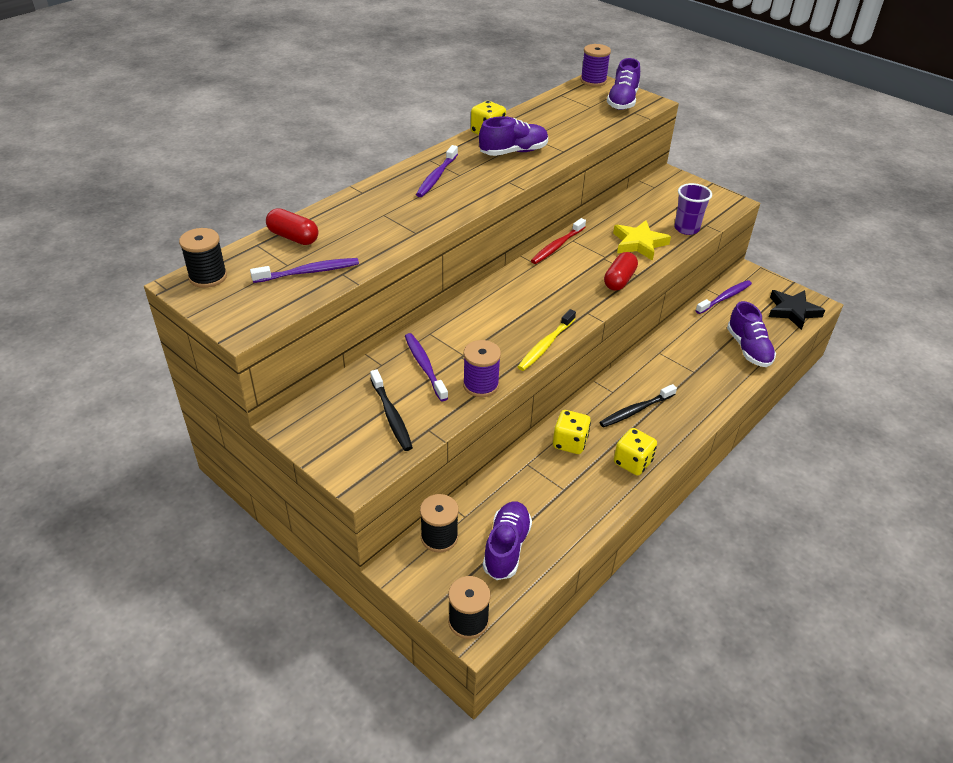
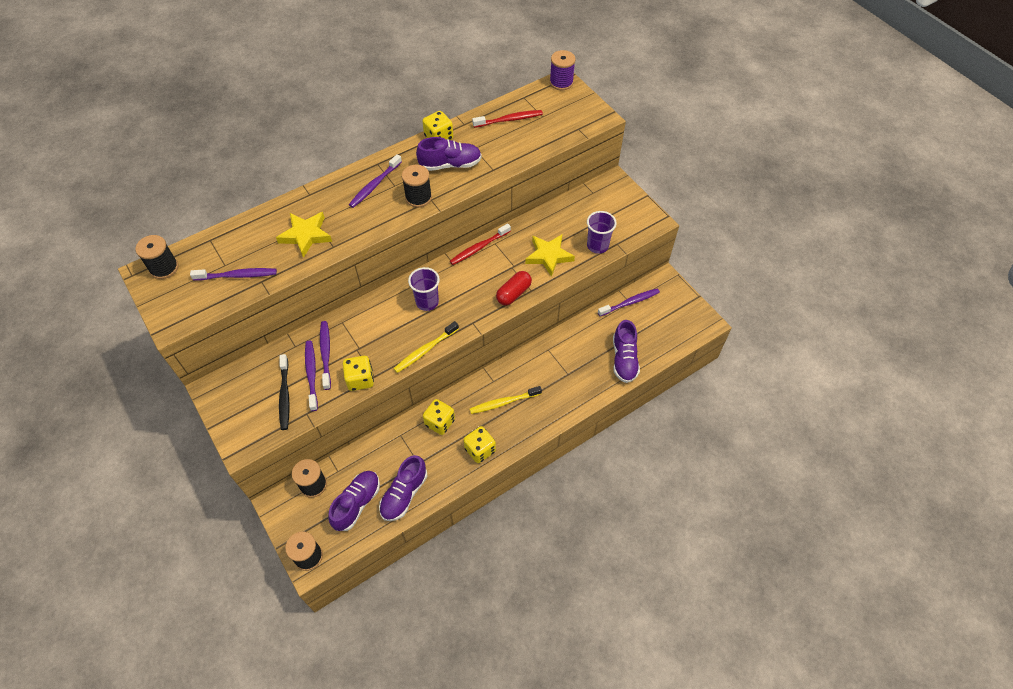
camera: 15 degrees right, 15 degrees up
(293, 237) = (239, 236): red capsule -> none
(377, 227) = (306, 235): none -> yellow star
(416, 389) = (311, 374): none -> purple toothbrush
(481, 385) = (360, 379): purple spool -> yellow dice
(493, 181) = (418, 197): none -> black spool
(524, 301) = (427, 302): none -> purple cup
(556, 112) = (509, 120): none -> red toothbrush
(622, 101) = (574, 113): purple shoe -> purple shoe (404, 494)
(636, 410) = (504, 402): black toothbrush -> yellow toothbrush
(792, 311) = (682, 327): black star -> none

